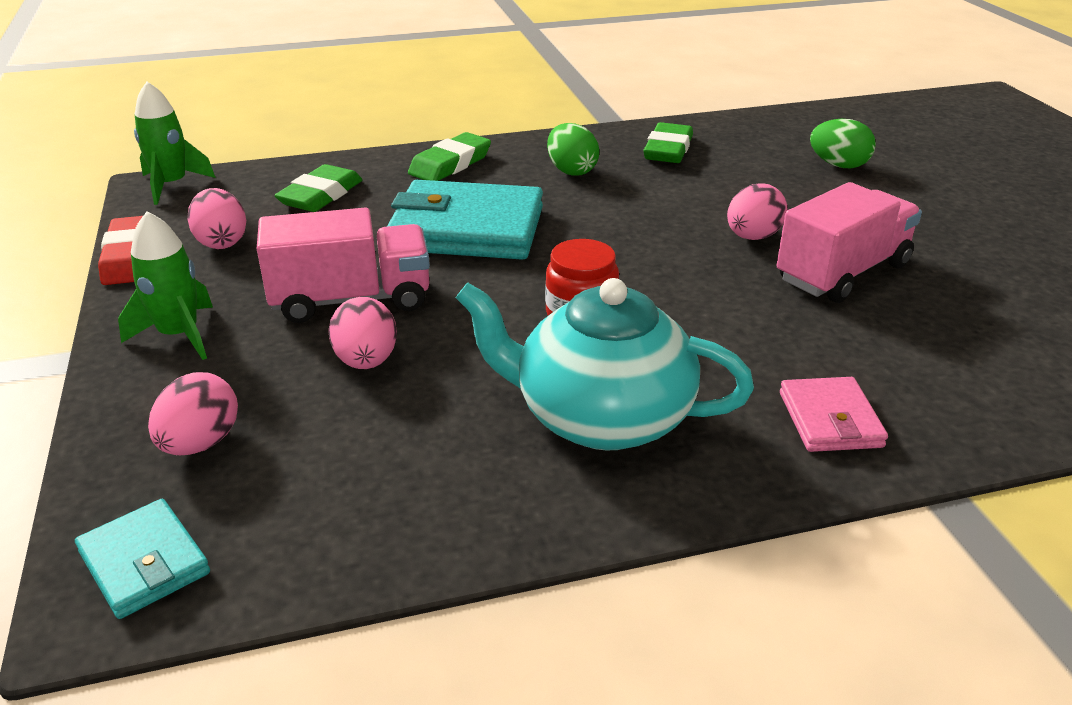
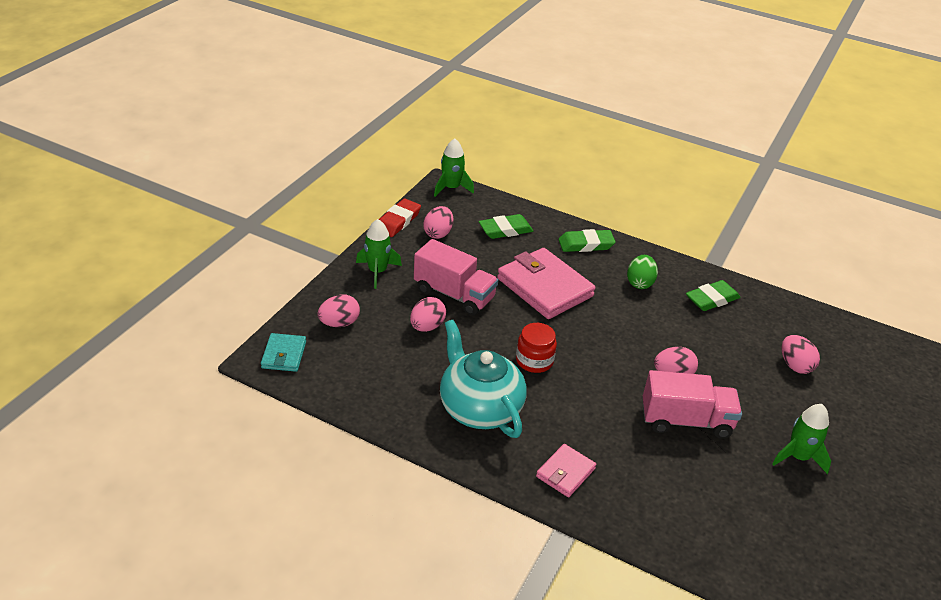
camera: 40 degrees right, 5 degrees up
(467, 229) = (545, 287): turquoise wallet -> pink wallet
(838, 165) = (795, 365): green egg -> pink egg
(987, 240) = (798, 457): none -> green rocket

